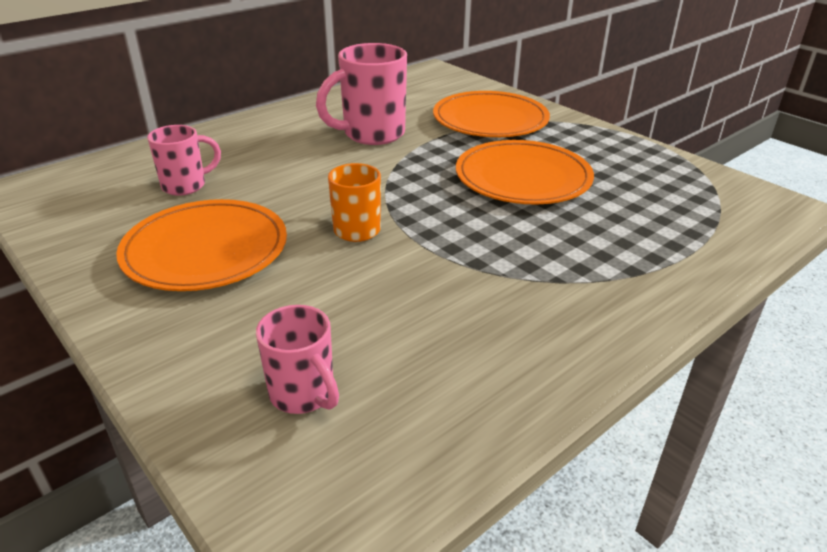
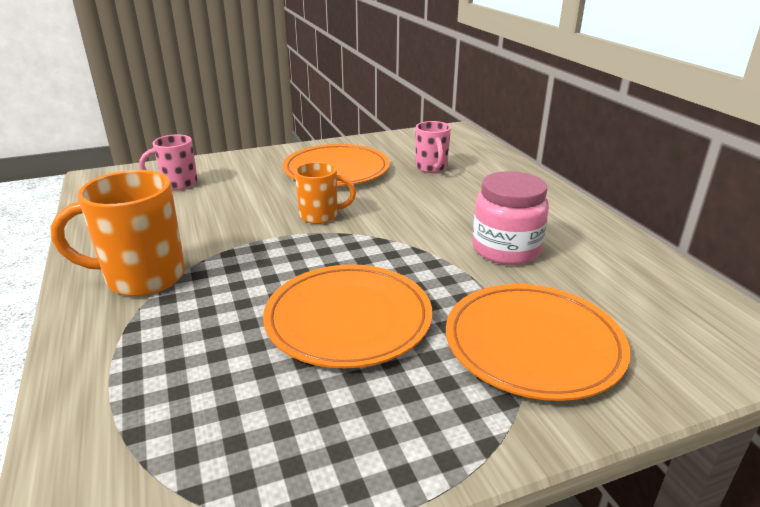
camera: 110 degrees right, 5 degrees down
(371, 134) = (506, 249): pink mug -> pink jar
(566, 301) = (142, 278): none -> orange mug

